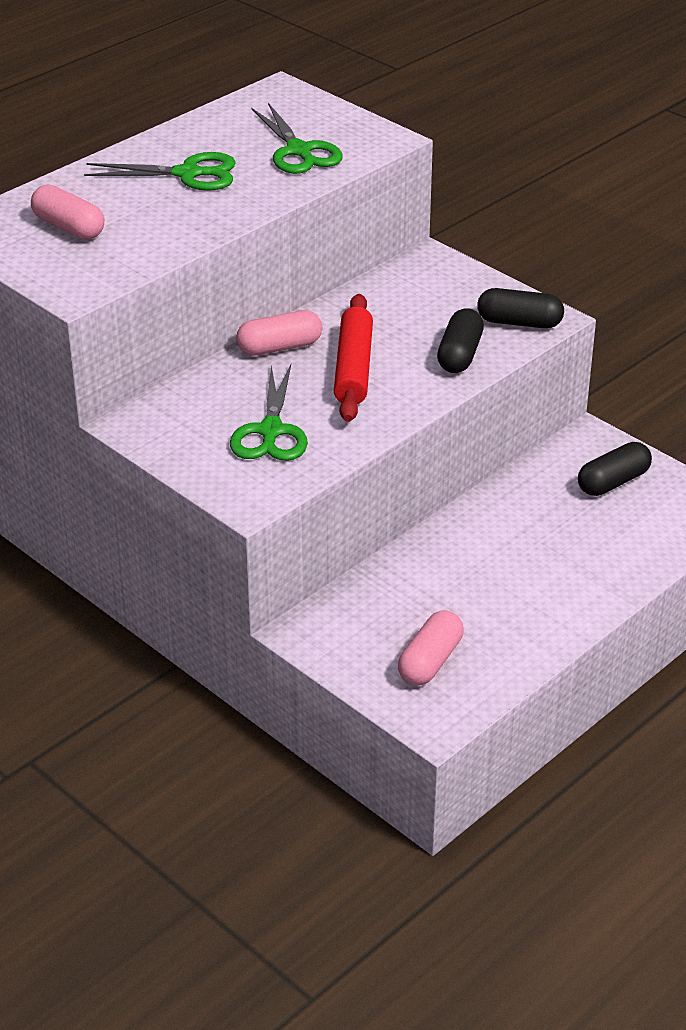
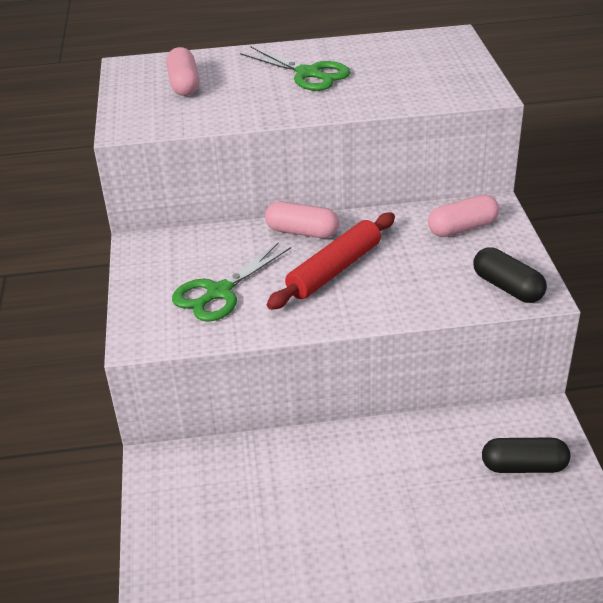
camera: 40 degrees right, 0 degrees up
(298, 151) = (407, 82): green scissors -> none
(430, 661) = (212, 543): pink capsule -> pink capsule (462, 228)
(459, 355) = (427, 294): black capsule -> none

